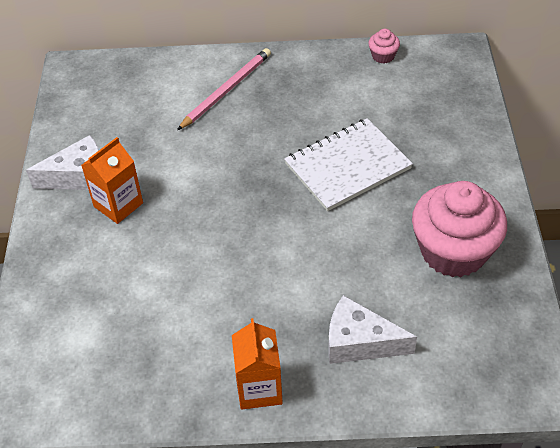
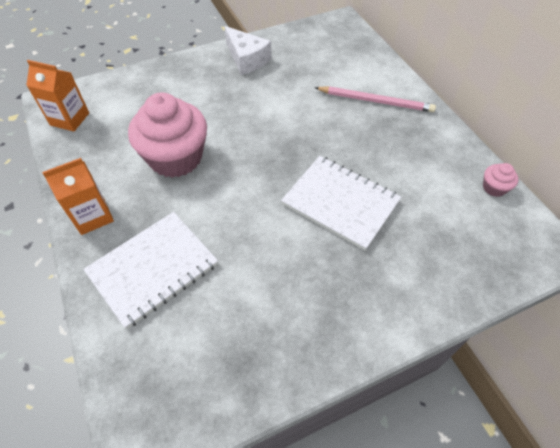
camera: 65 degrees right, 5 degrees up
(118, 205) = (231, 85): orange carton -> orange carton (69, 119)
(359, 342) = (153, 269): white cheese -> white notebook
(453, 251) = (280, 315): pink cupcake -> pink cupcake (176, 158)

